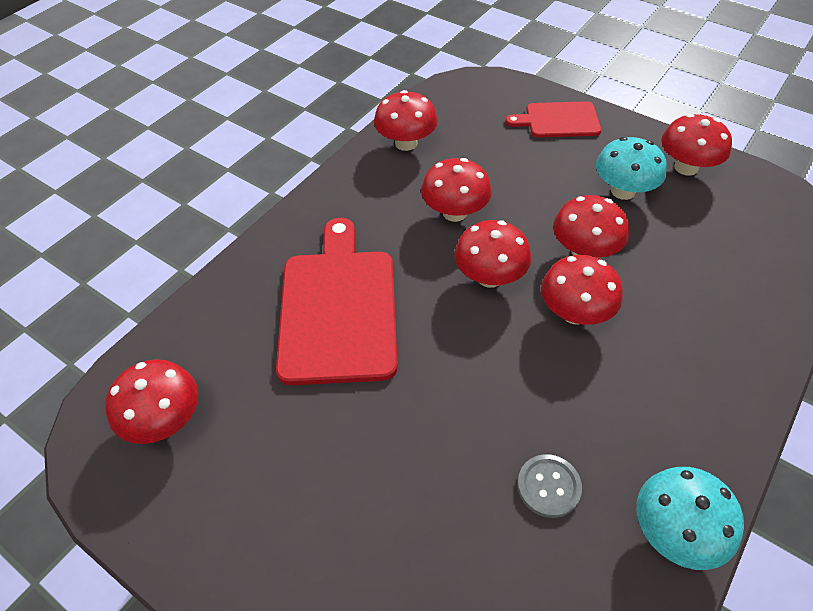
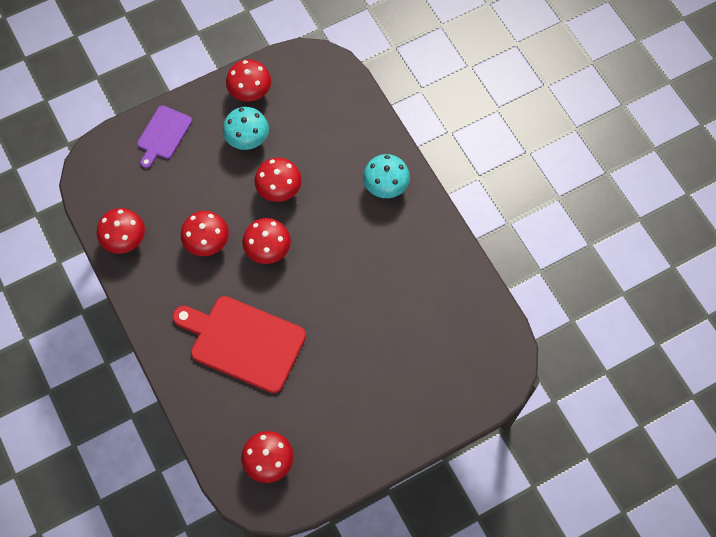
camera: 65 degrees left, 15 degrees up
(548, 486) = (403, 291): grey button -> none
(558, 120) = (163, 135): red cutting board -> purple cutting board
(574, 313) = (317, 220): red mushroom -> none
(674, 531) = (449, 251): turquoise mushroom -> turquoise mushroom (385, 186)

